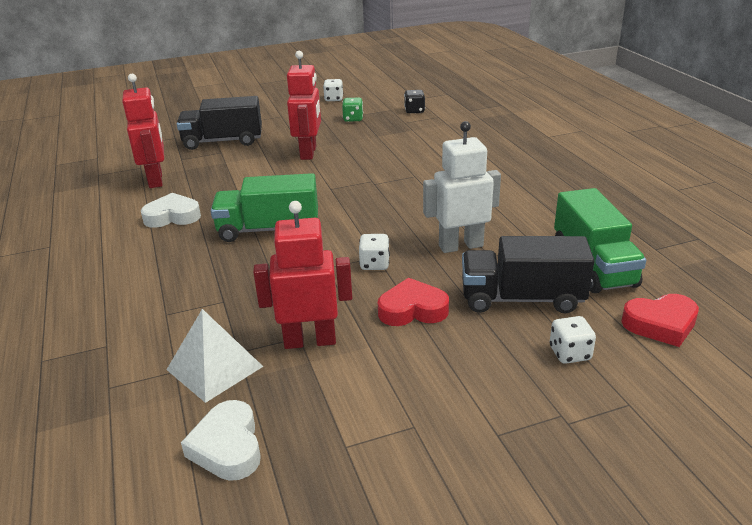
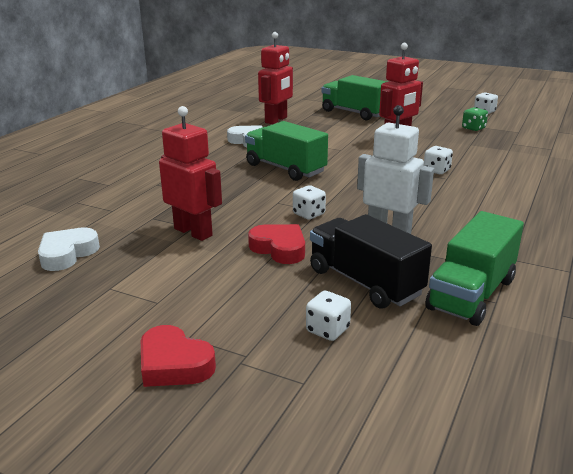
camera: 45 degrees right, 5 degrees down
(215, 368) = (129, 218): white pyramid -> none
(223, 141) = (354, 113): black truck -> green truck
(396, 172) = (436, 170): none -> white dice
(414, 111) = (538, 138): black dice -> none
(660, 324) = (442, 359): red heart -> red heart (174, 364)

